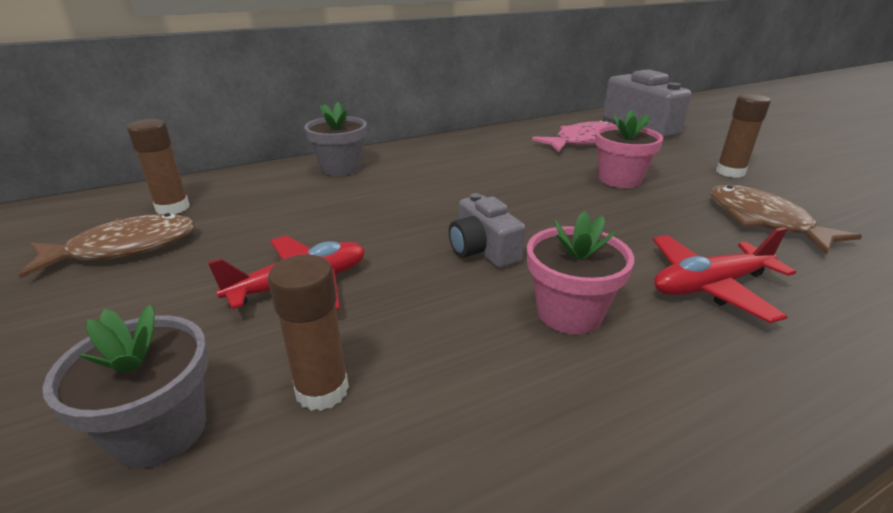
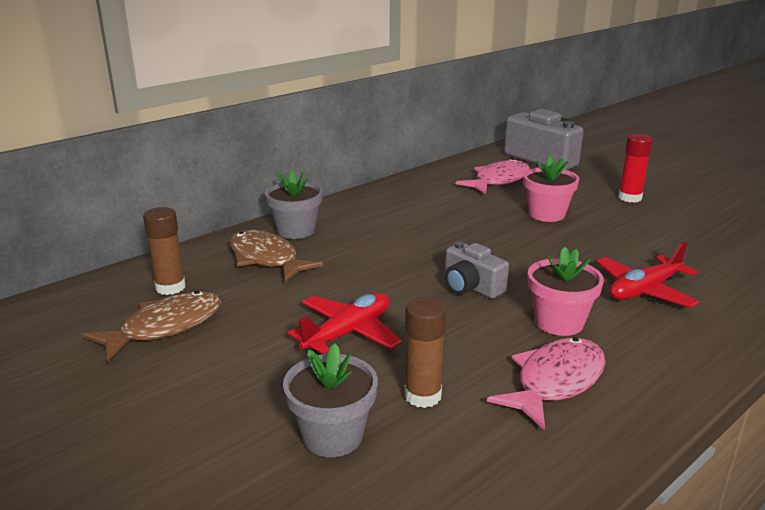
camera: 15 degrees left, 5 degrees down
(518, 405) = (555, 382): none -> pink fish
(730, 172) = (630, 198): brown glue stick -> red glue stick
(763, 221) = (666, 237): brown fish -> brown fish (266, 259)

